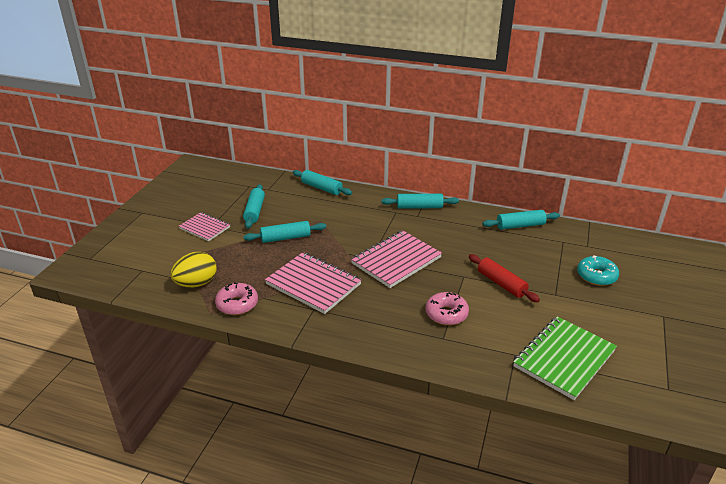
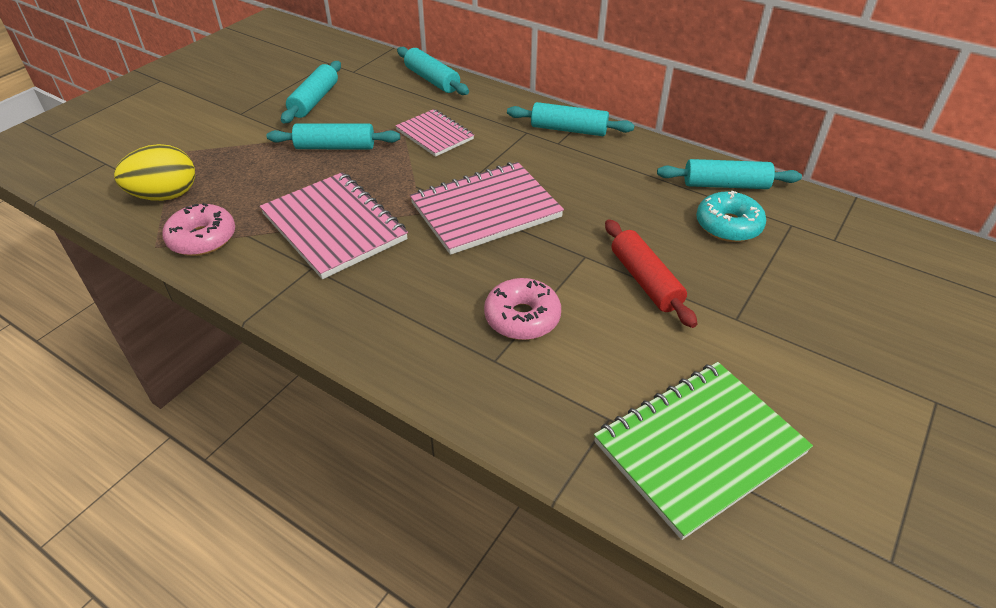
camera: 15 degrees right, 10 degrees up
(204, 228) = (229, 114): pink notebook -> pink notebook (435, 135)
(596, 276) = (829, 298): turquoise donut -> turquoise donut (728, 225)

